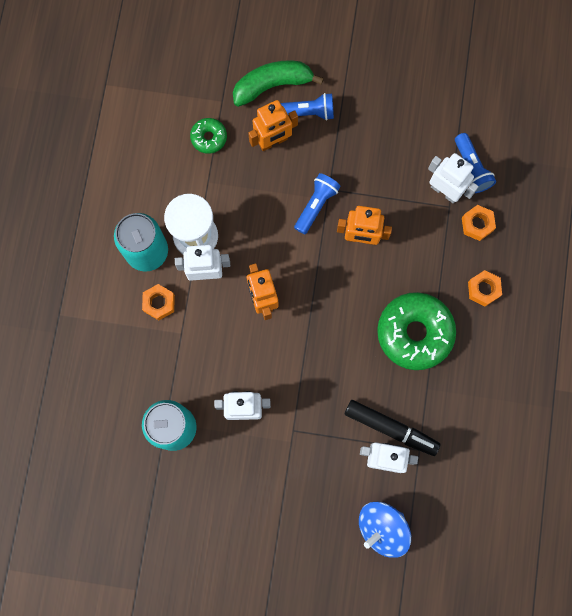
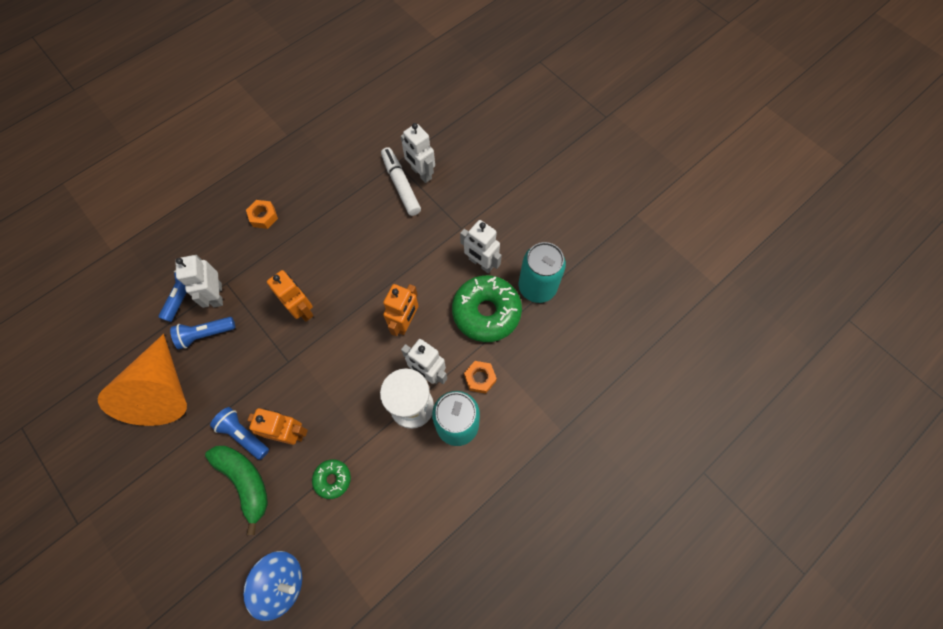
camera: 140 degrees left, 10 degrees down
(272, 85) = (245, 481): green banana -> green banana turned 150 degrees counterclockwise
(316, 205) = (308, 357): blue flashlight -> blue flashlight (206, 334)
(382, 528) = (457, 141): blue spinning top -> blue spinning top (281, 582)
(390, 428) = (401, 185): black marker -> white marker
(403, 91) = (162, 390): none -> orange cone
(414, 333) = (331, 225): green donut -> green donut (486, 312)
(477, 224) = (222, 257): orange nut -> none

